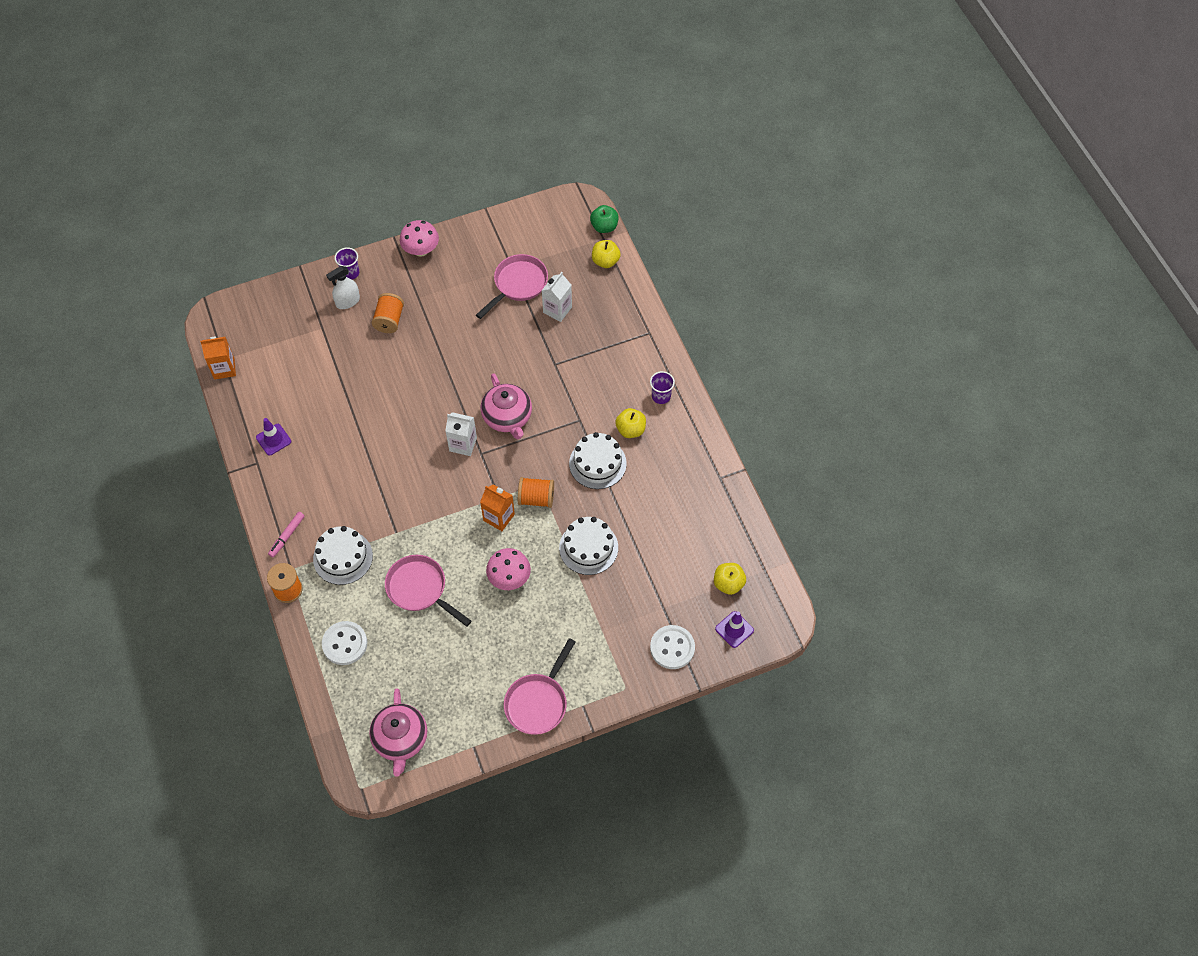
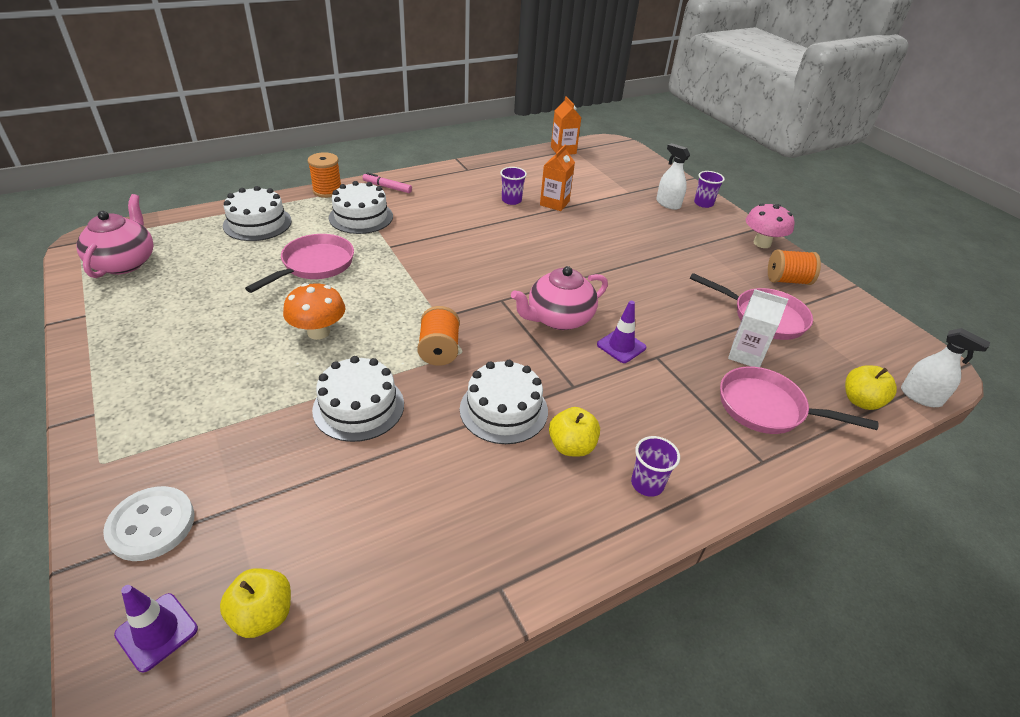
camera: 80 degrees right, 20 degrees down
(273, 439) = (494, 175): purple traffic cone -> purple traffic cone (621, 346)
(326, 429) = (511, 200): none -> purple cup
(345, 644) = (257, 223): white button -> white cake
(389, 320) = (658, 228): orange spool -> orange spool (787, 280)
(400, 739) = (124, 262): pink teapot -> pink teapot turned 105 degrees clockwise
(463, 444) = (511, 285): white carton -> none
(499, 517) = (409, 318): orange carton -> orange carton (554, 203)
(509, 578) = (318, 332): pink mushroom -> orange mushroom
(538, 702) = (120, 367): pink pan -> pink pan (767, 408)
(604, 227) = (920, 396): green apple -> white spray bottle

